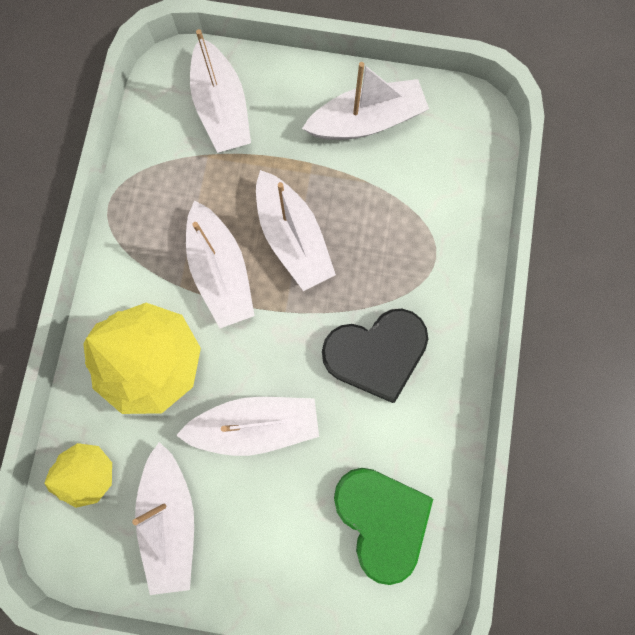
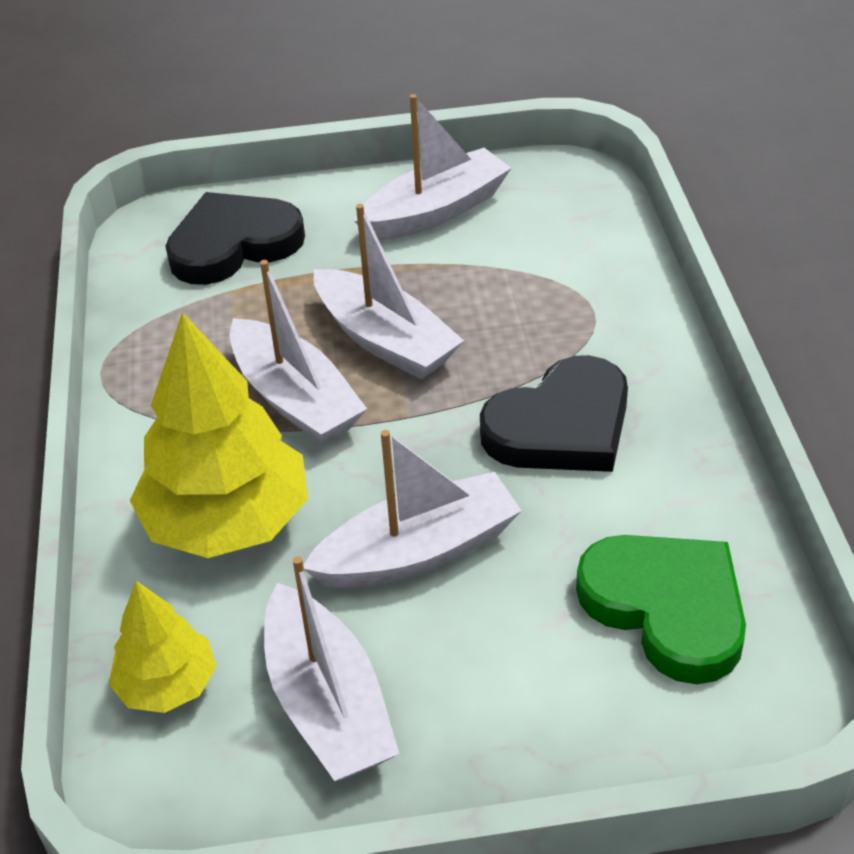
camera: 15 degrees left, 35 degrees down
(222, 109) = (233, 244): white boat -> black heart

